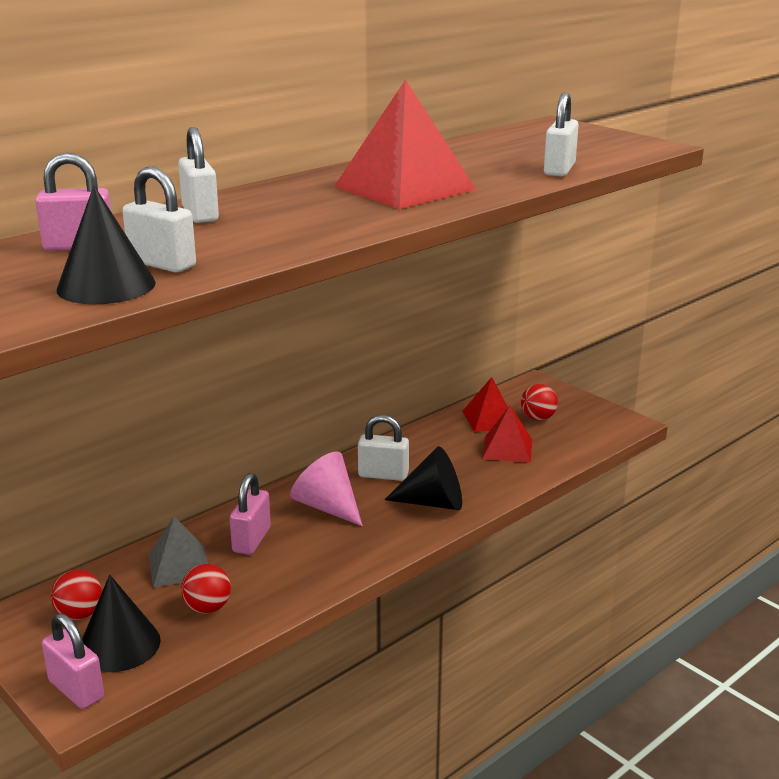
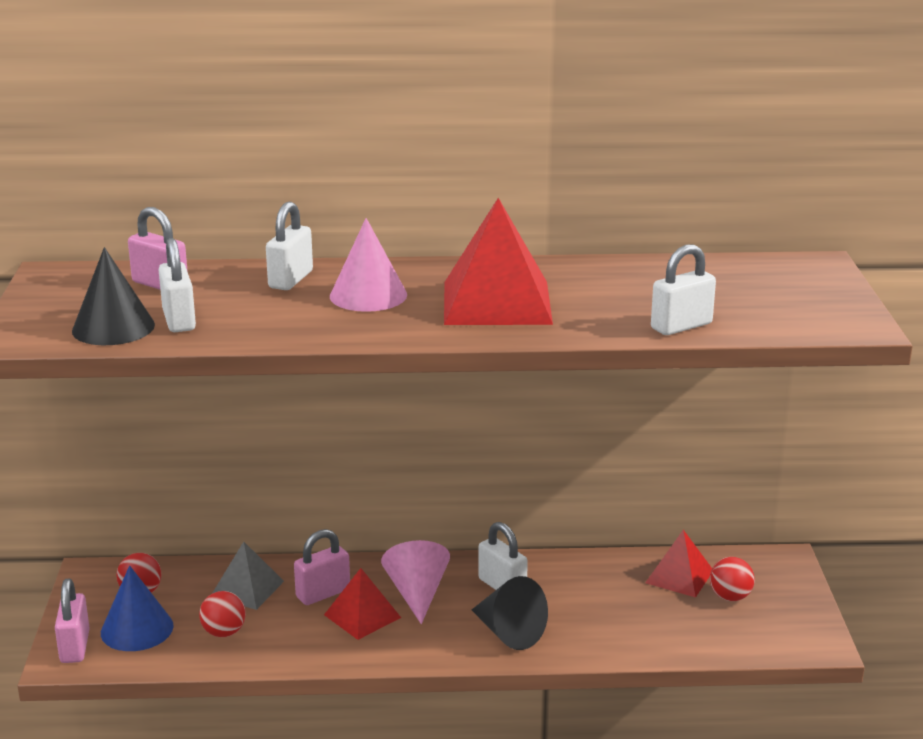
camera: 40 degrees right, 0 degrees up
(119, 644) = (137, 629): black cone -> blue cone
(293, 207) = (368, 295): none -> pink cone
(507, 449) = (651, 614): red pyramid -> red pyramid (362, 616)

